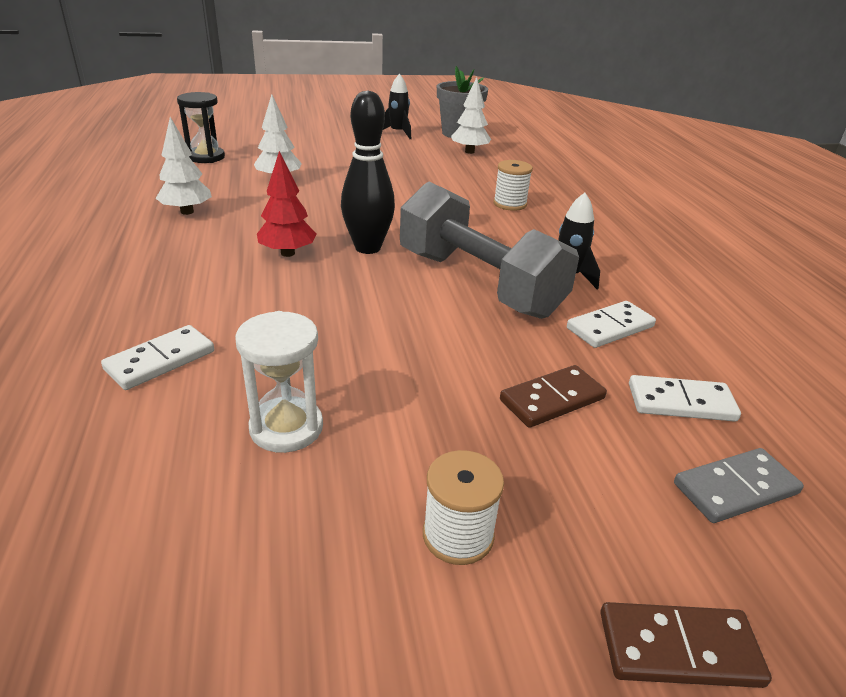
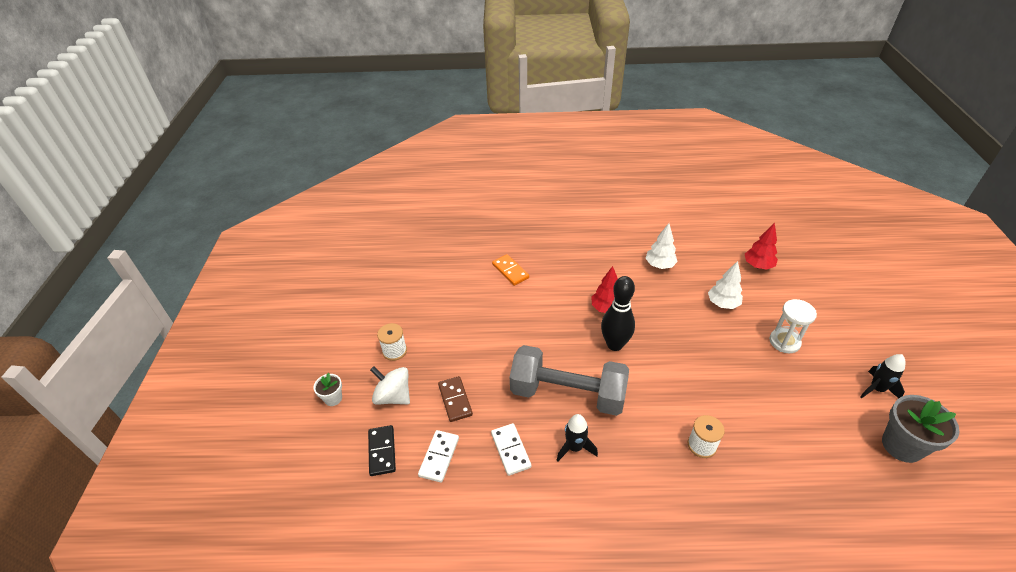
camera: 105 degrees right, 10 degrees up
(160, 360) = (510, 271): white domino -> orange domino
(206, 157) = (758, 266): black hourglass -> red tree
(286, 428) = (460, 308): white hourglass -> white hourglass (784, 342)
(469, 152) = (838, 443): white tree -> none
(478, 283) = (567, 394): grey dumbbell -> grey dumbbell turned 45 degrees clockwise
(595, 502) = (393, 396): none -> white spinning top
(679, 649) = (333, 398): brown domino -> white flower pot
(735, 488) = (382, 451): grey domino -> black domino

